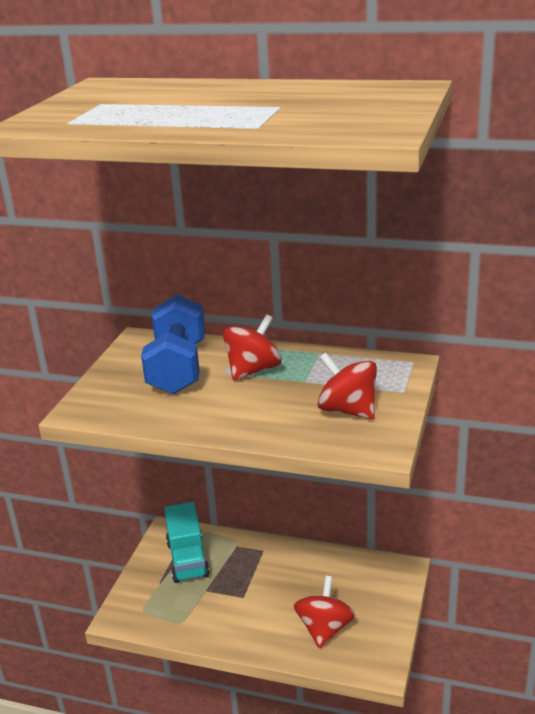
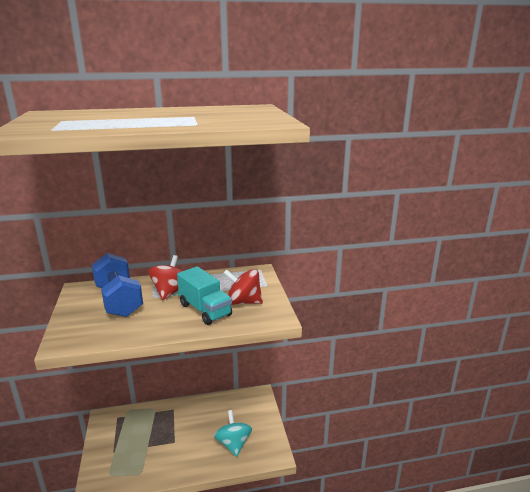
camera: 30 degrees left, 5 degrees down
(187, 559) = (126, 430): turquoise truck -> turquoise truck (205, 310)
(324, 629) = (233, 444): red spinning top -> turquoise spinning top

